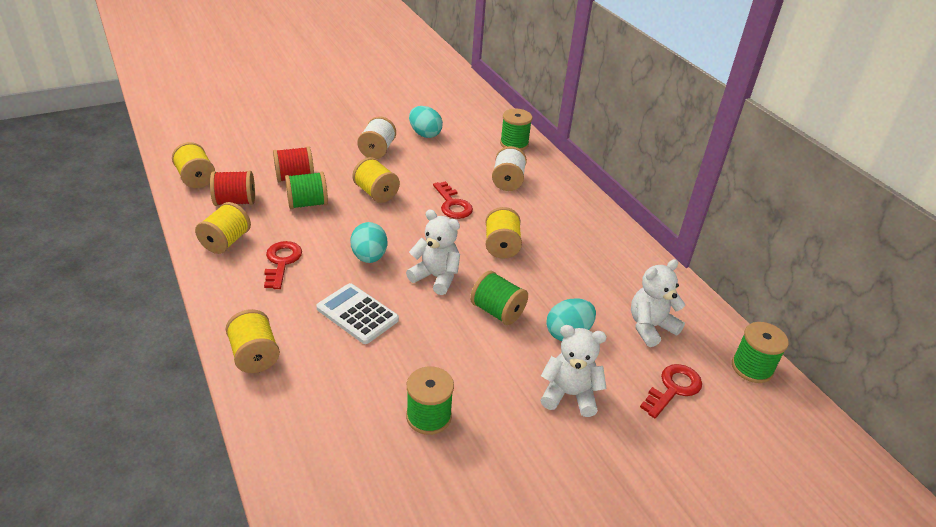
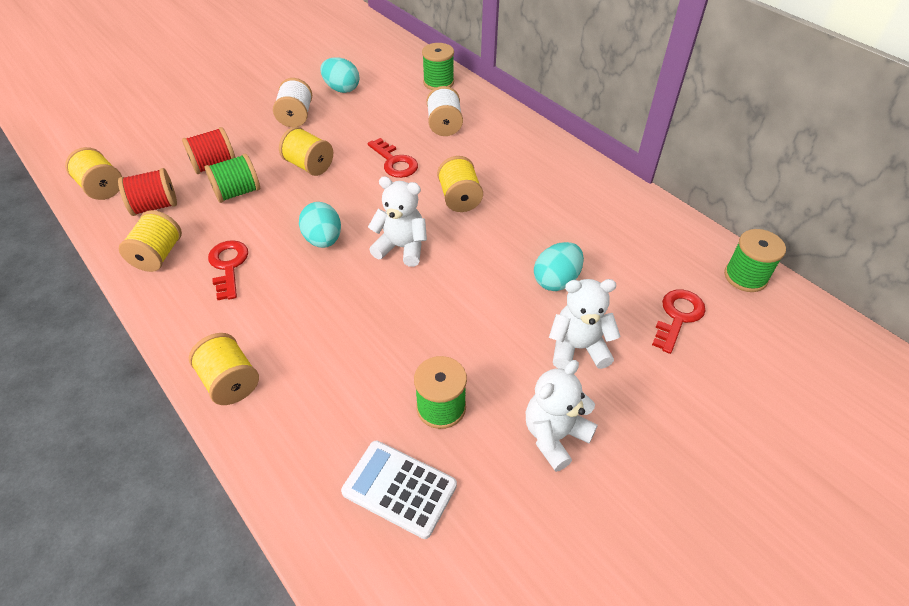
camera: 10 degrees left, 10 degrees up
(357, 314) = (330, 308): white calculator -> white calculator (399, 489)
(497, 311) = (477, 272): green spool -> none
(650, 327) = (635, 255): white teddy bear -> white teddy bear (554, 436)

